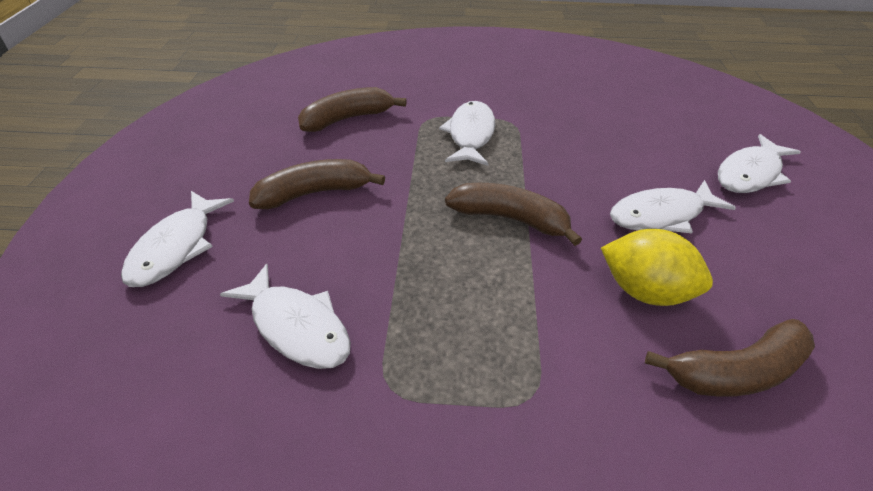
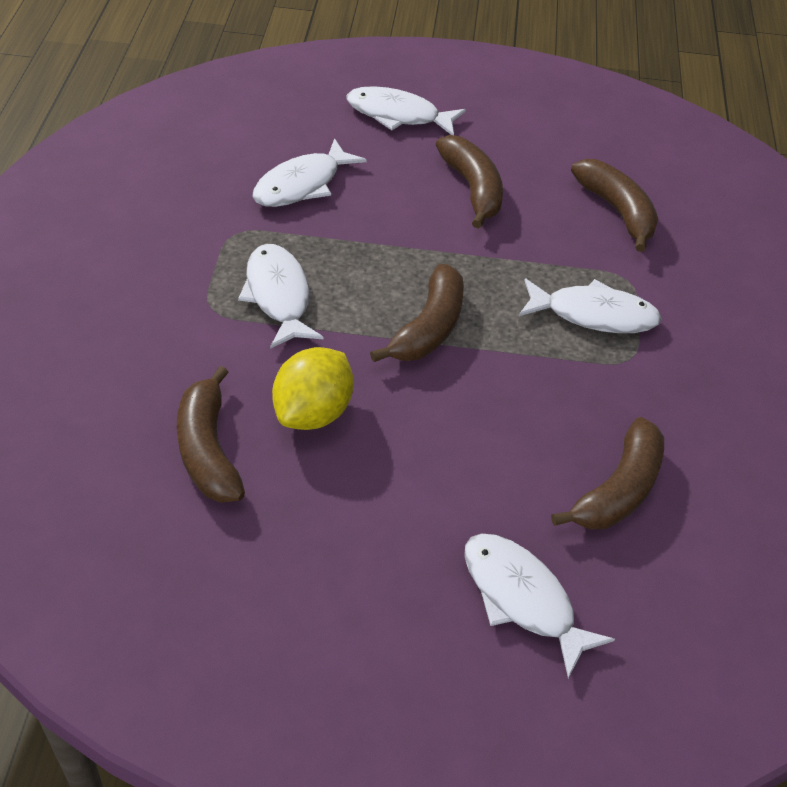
camera: 90 degrees right, 5 degrees up
(634, 133) = (618, 490): none -> brown banana
(661, 215) = (432, 464): white fish -> white fish (278, 296)

